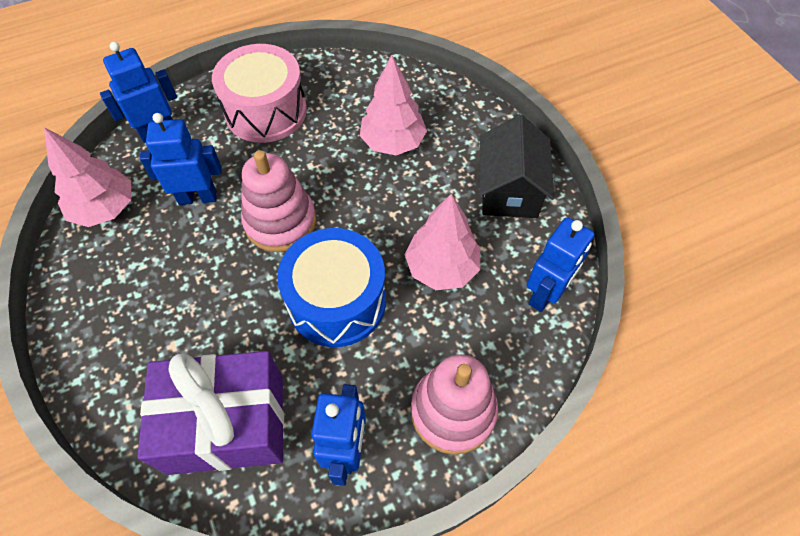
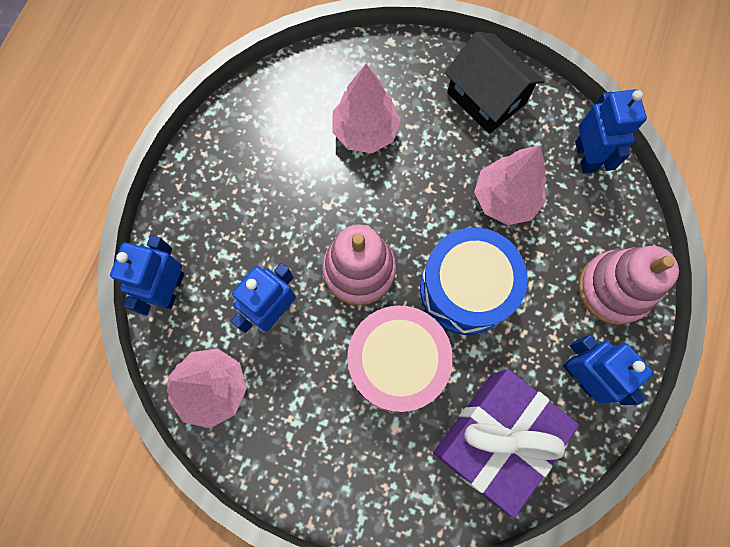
camera: 45 degrees left, 15 degrees up
(266, 111) = (236, 192): pink drum -> pink drum (396, 363)

